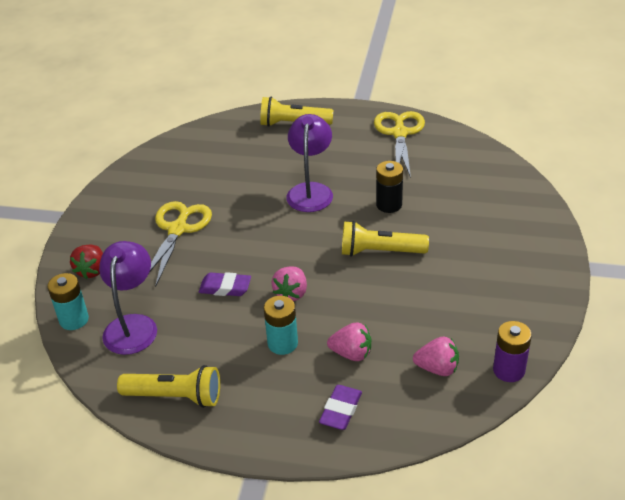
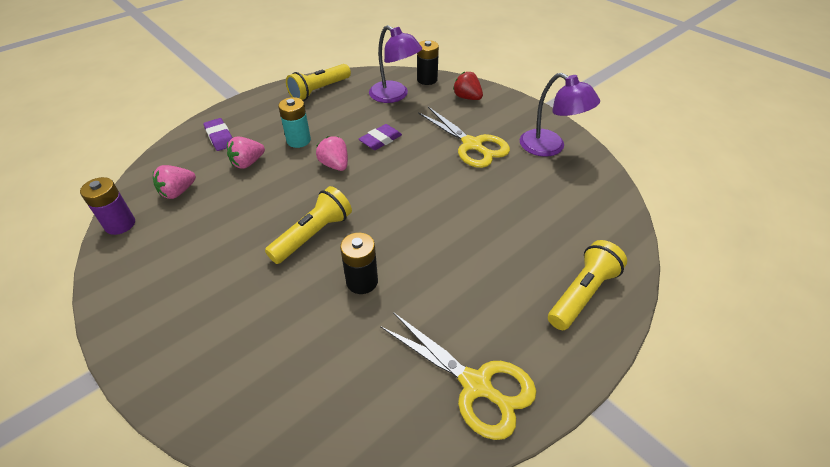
camera: 125 degrees right, 5 degrees up
(74, 320) = (427, 79): turquoise battery -> black battery
(310, 191) = (443, 239): purple lamp -> purple lamp (550, 147)

